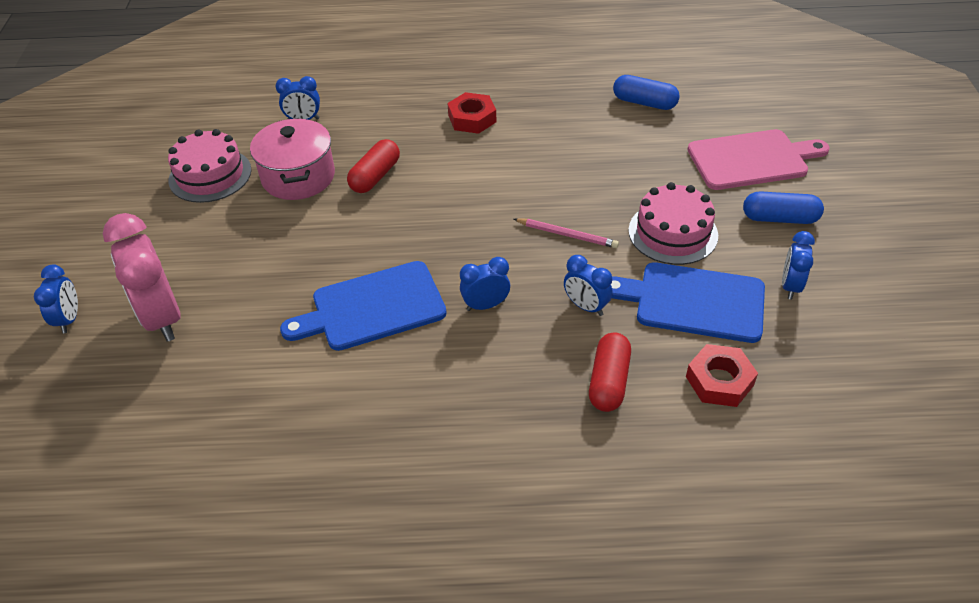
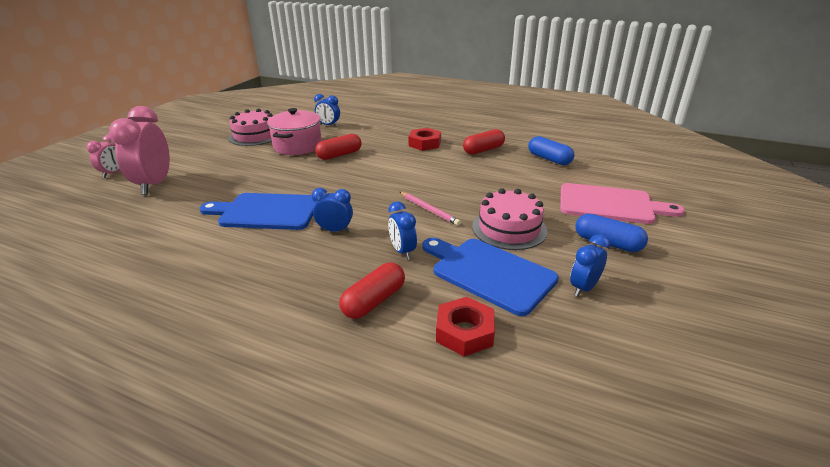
camera: 25 degrees right, 15 degrees down
(69, 319) = (114, 173): blue clock -> pink clock
(556, 109) = (483, 150): none -> red capsule

